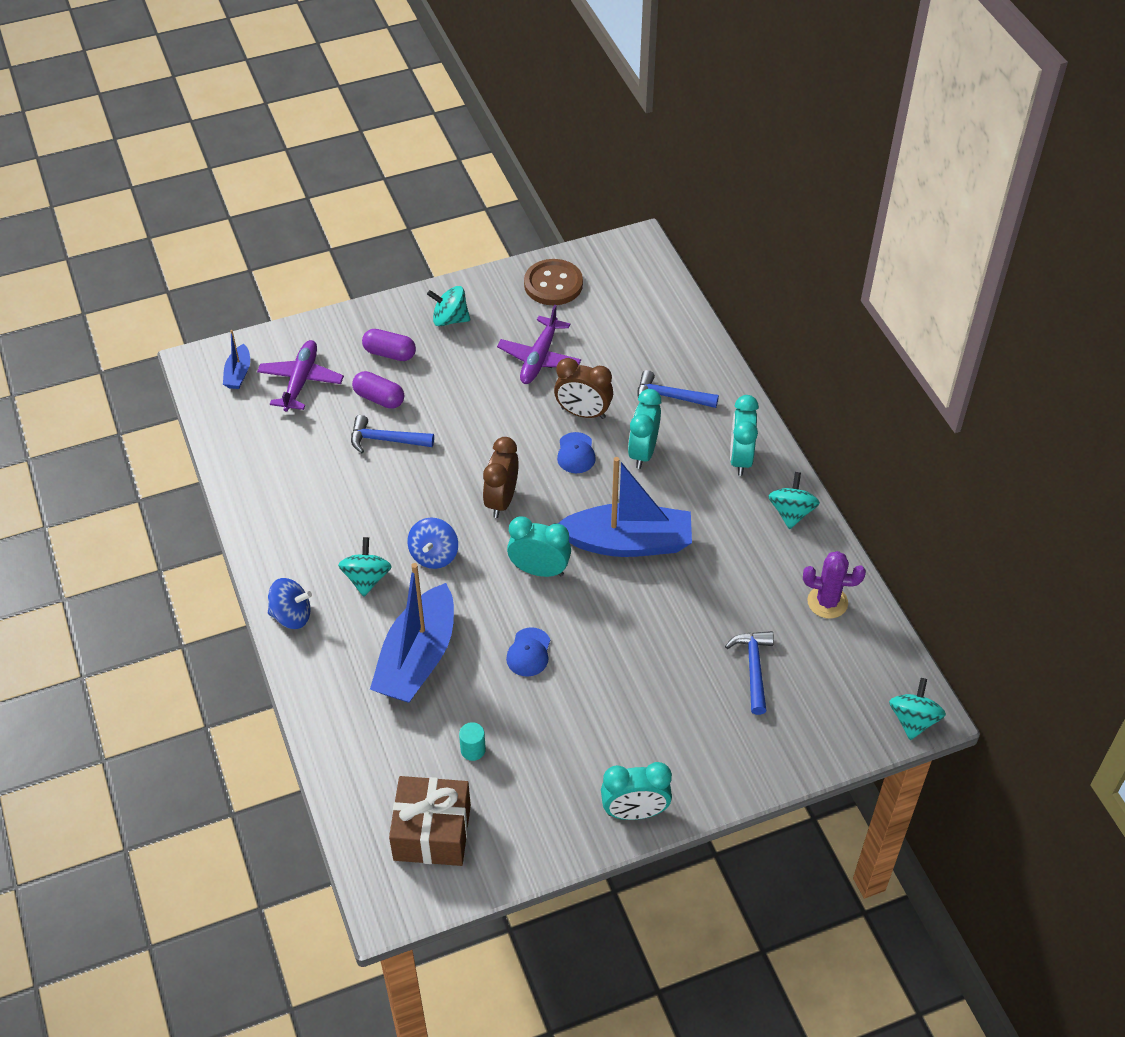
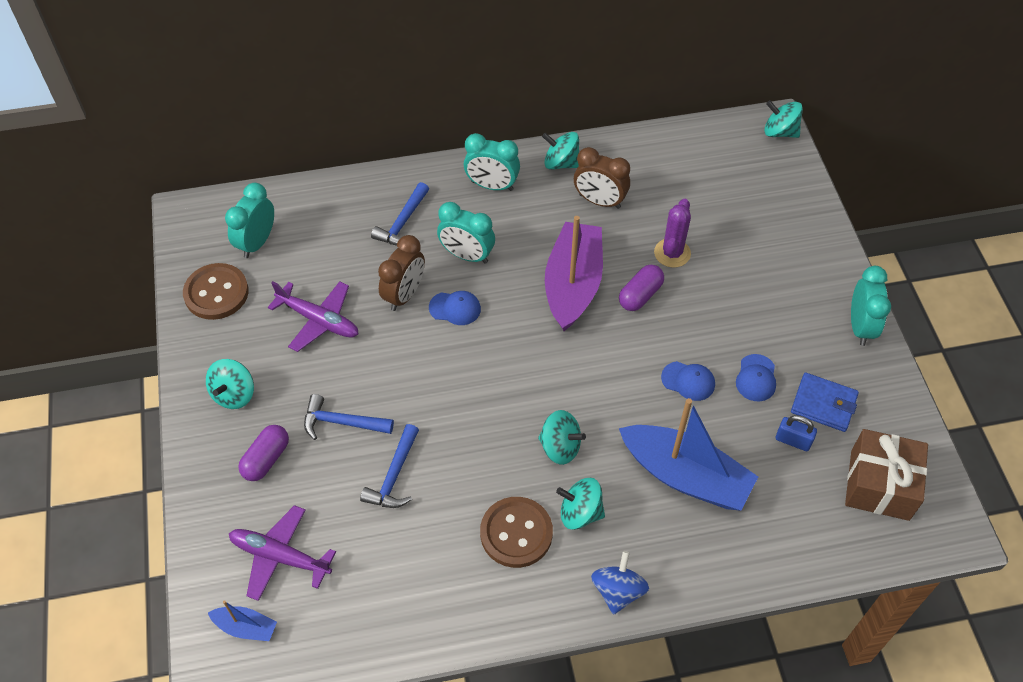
camera: 80 degrees left, 5 degrees up
(340, 534) = (516, 533): none -> brown button
(379, 398) = (331, 476): purple capsule -> purple capsule (640, 295)
(434, 555) = (560, 447): blue spinning top -> turquoise spinning top
(473, 750) = (793, 440): turquoise cylinder -> blue padlock
(501, 500) = (501, 379): brown clock -> brown clock (599, 201)
(523, 777) = (823, 404): none -> blue wallet
(539, 570) = (593, 359): turquoise clock -> turquoise clock (257, 242)
(544, 713) = (756, 378): none -> blue cap
(628, 542) = (573, 284): blue boat -> purple boat
(753, 669) = (722, 220): blue hammer -> blue hammer (342, 422)
(827, 602) = (660, 159): purple cactus -> purple cactus (672, 253)

